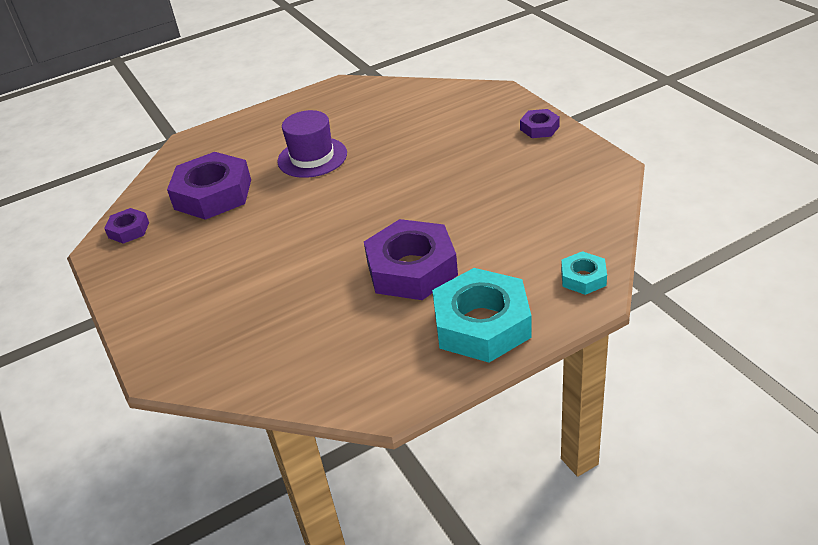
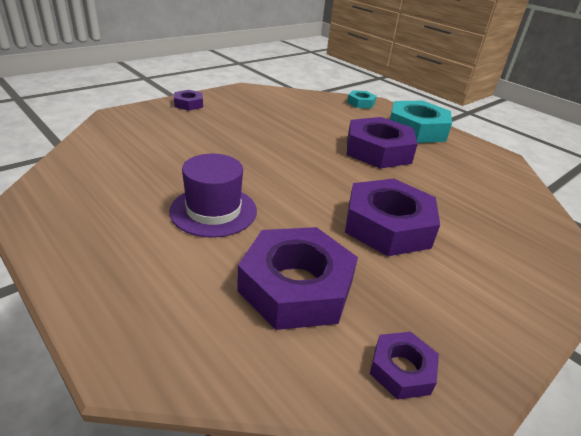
camera: 110 degrees left, 5 degrees down
(262, 249) = (387, 226): none -> purple nut

